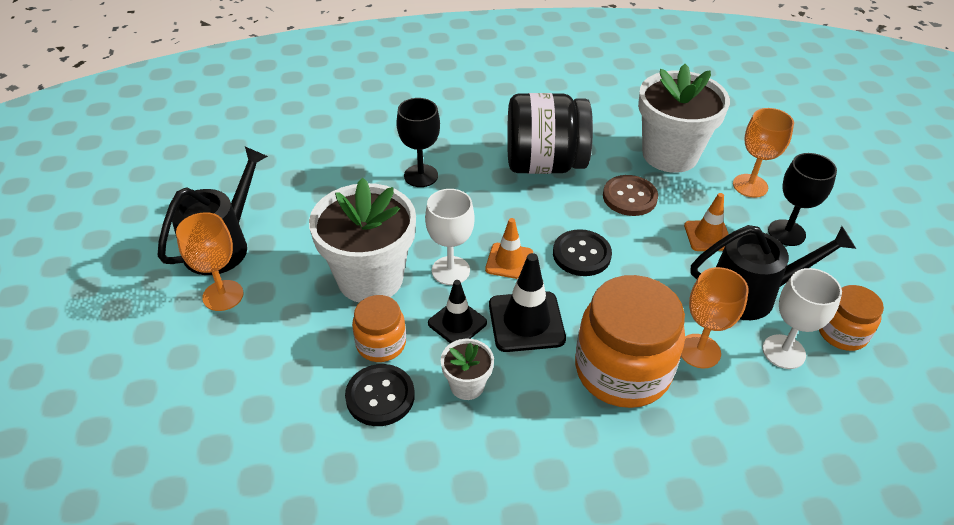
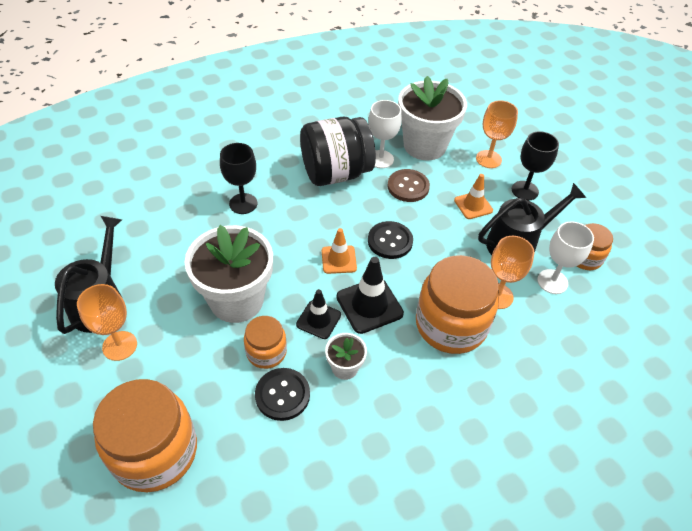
camera: 20 degrees left, 5 degrees up
(212, 418) = (155, 452): none -> orange jar
(450, 270) = (297, 278): white goblet -> white goblet (380, 159)

